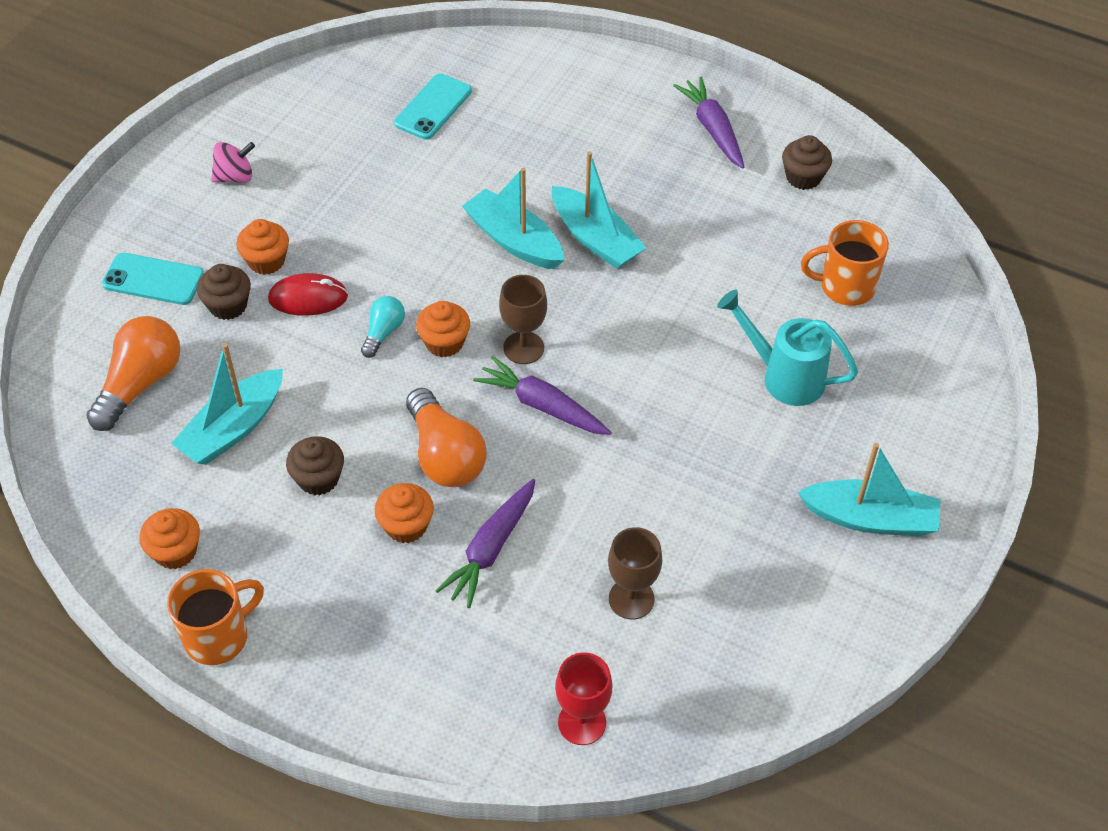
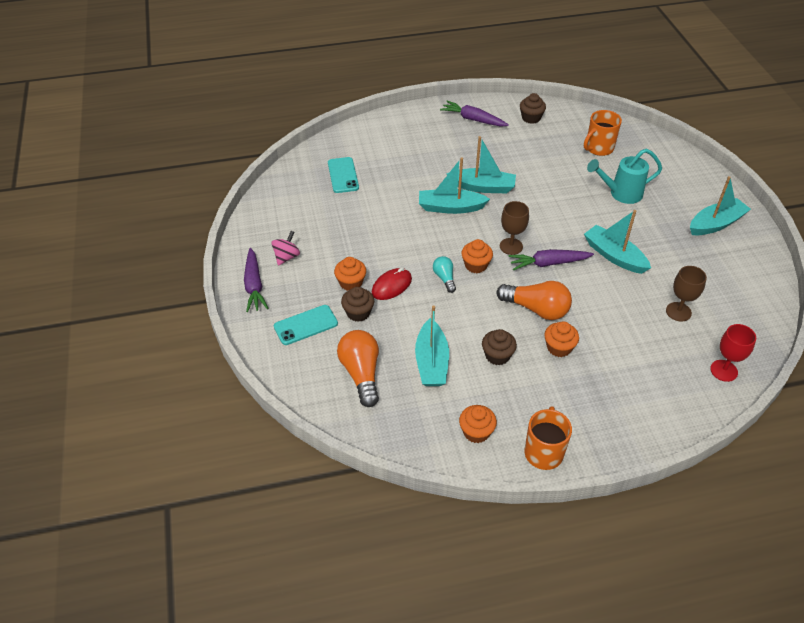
camera: 40 degrees left, 5 degrees down
(491, 548) = (603, 332): purple carrot -> purple carrot (254, 285)
(648, 458) = (614, 256): none -> turquoise boat

